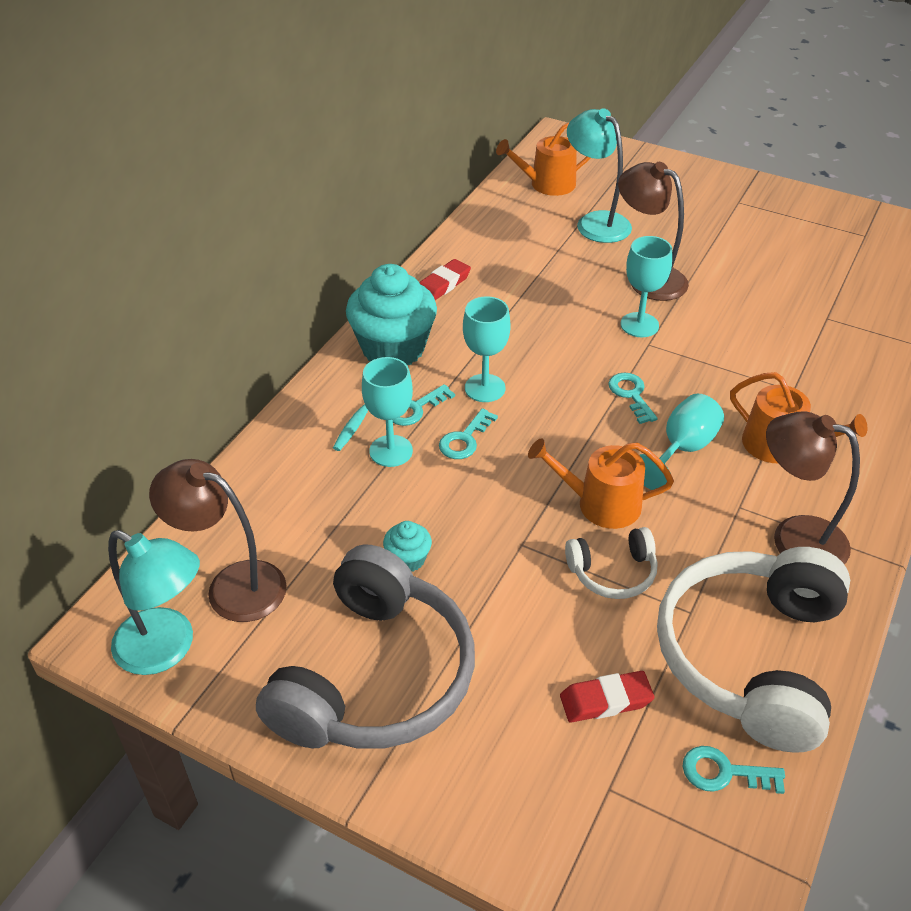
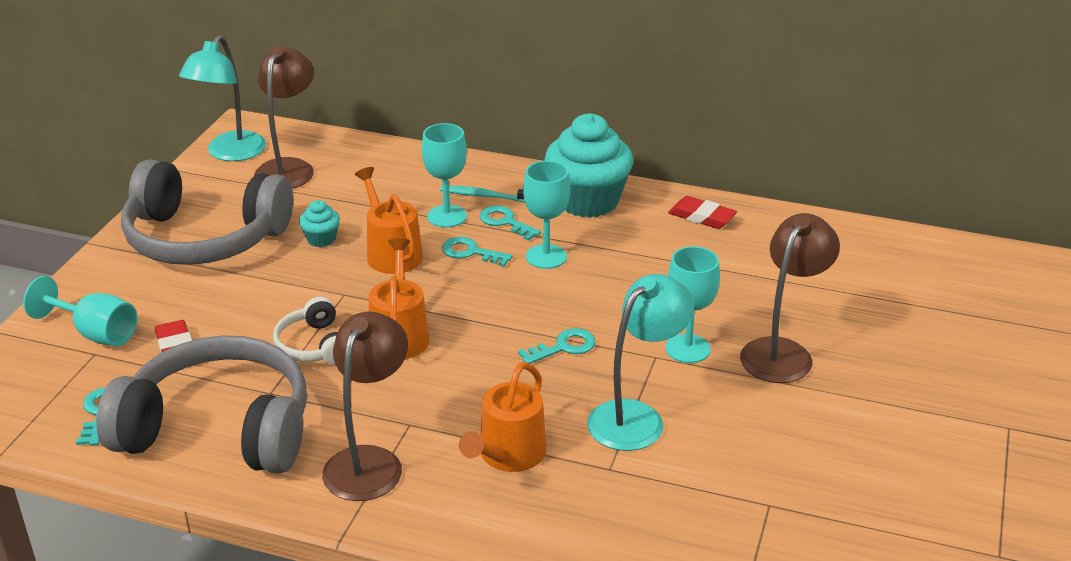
camera: 80 degrees right, 10 degrees down
(547, 184) = (941, 267): orange watering can -> orange watering can (391, 253)
(595, 222) = (880, 308): turquoise lamp -> turquoise lamp (636, 417)
(682, 450) = (486, 384): turquoise goblet -> turquoise goblet (95, 333)
(750, 656) = (219, 429): white headphones -> grey headphones

